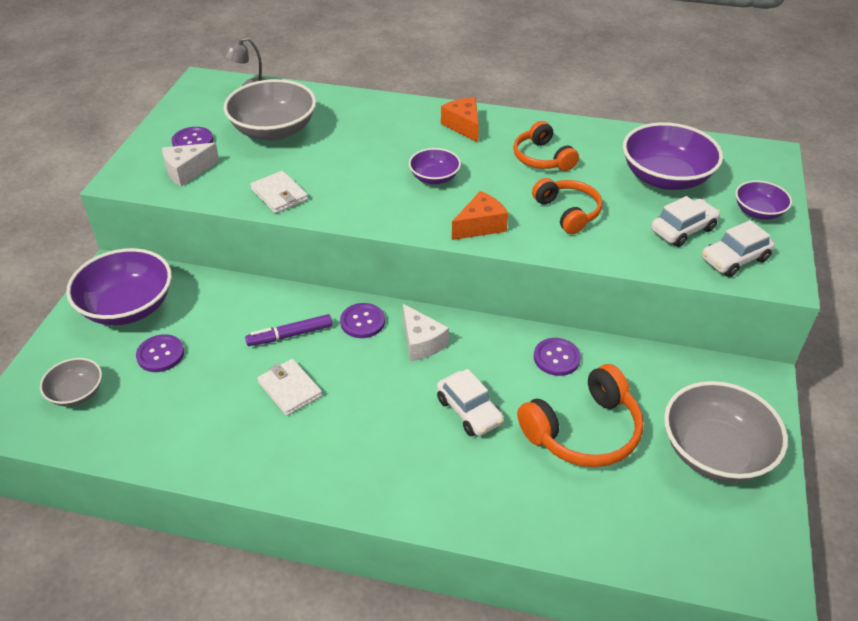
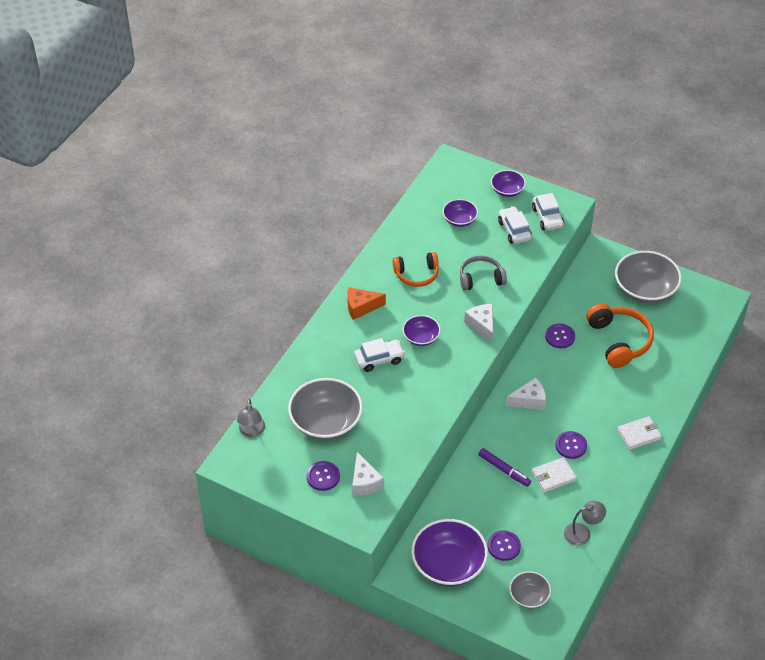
camera: 75 degrees left, 5 degrees up
(191, 437) = (582, 532): none -> grey lamp
(279, 194) = (413, 428): white wallet -> white wallet (639, 434)
(290, 335) = (504, 470): purple marker -> purple marker turned 45 degrees counterclockwise
(362, 322) = (502, 428): purple button -> purple button (571, 446)
(469, 411) = (592, 389): white car -> white car (379, 359)
(480, 226) = (482, 325): orange cheese -> white cheese
(568, 212) = (481, 278): orange headphones -> grey headphones
(665, 178) = (459, 220): purple bowl -> purple bowl, size x0.54

